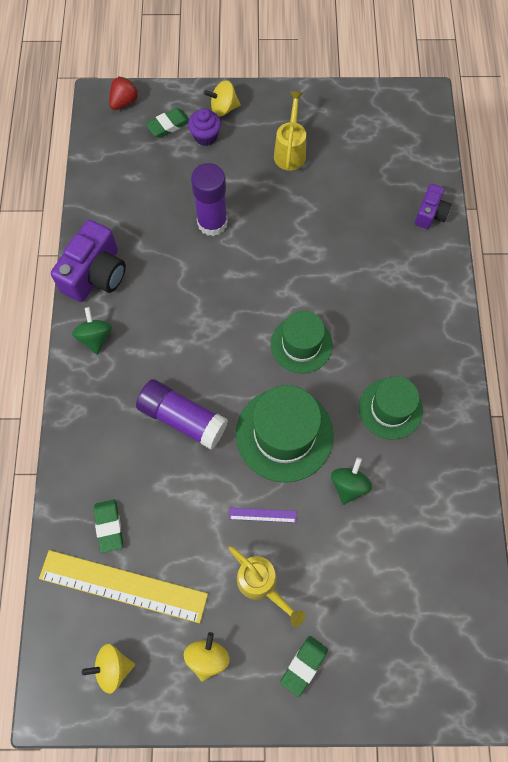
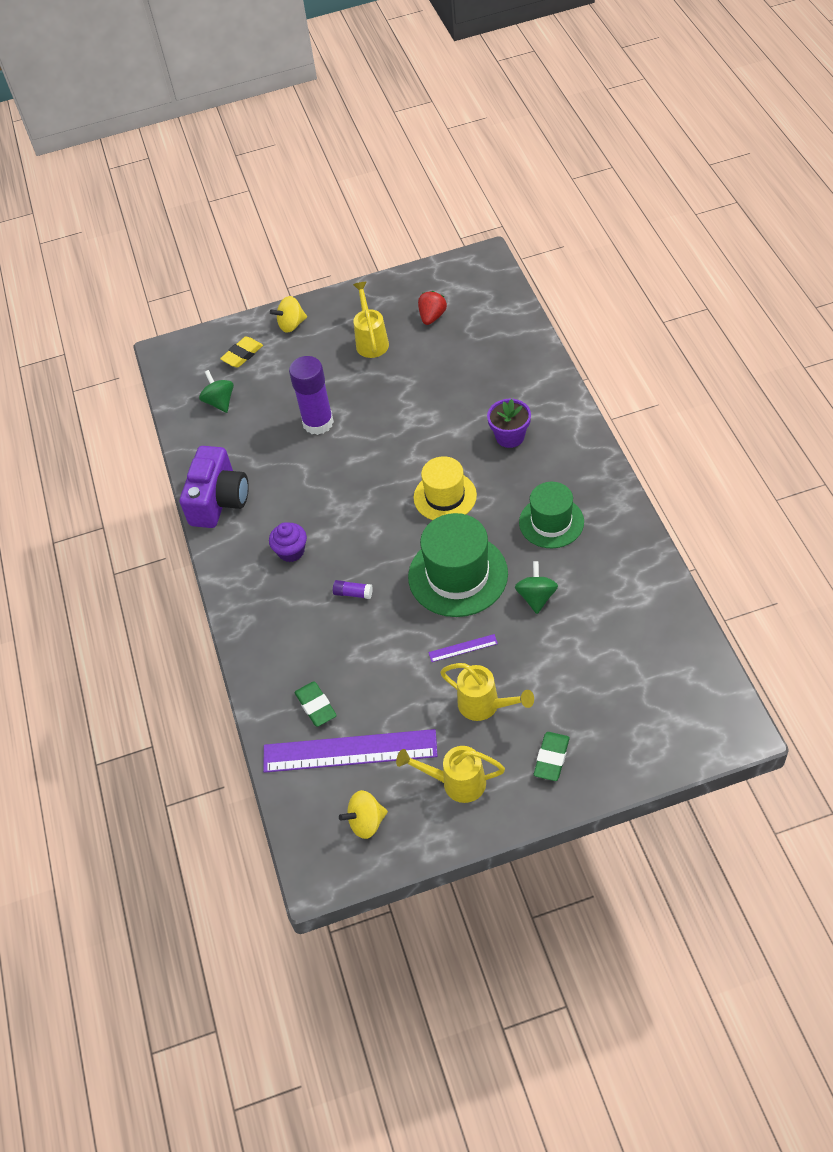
camera: 10 degrees left, 15 degrees down
(95, 337) = (239, 553): green spinning top -> green spinning top (220, 402)
(123, 586) = (350, 751): yellow ruler -> purple ruler
(124, 102) = (190, 348): red strawberry -> red strawberry (432, 317)
(168, 125) = (242, 355): green eraser -> yellow eraser
(182, 418) = (353, 593): purple glue stick -> purple glue stick, size x0.42
(205, 136) = (283, 353): purple cupcake -> purple cupcake (291, 551)
(207, 657) = (456, 782): yellow spinning top -> yellow watering can
(301, 344) = (445, 496): green hat -> yellow hat
(383, 301) = (510, 436): none -> purple flower pot
(430, 214) = (526, 352): purple camera -> none

